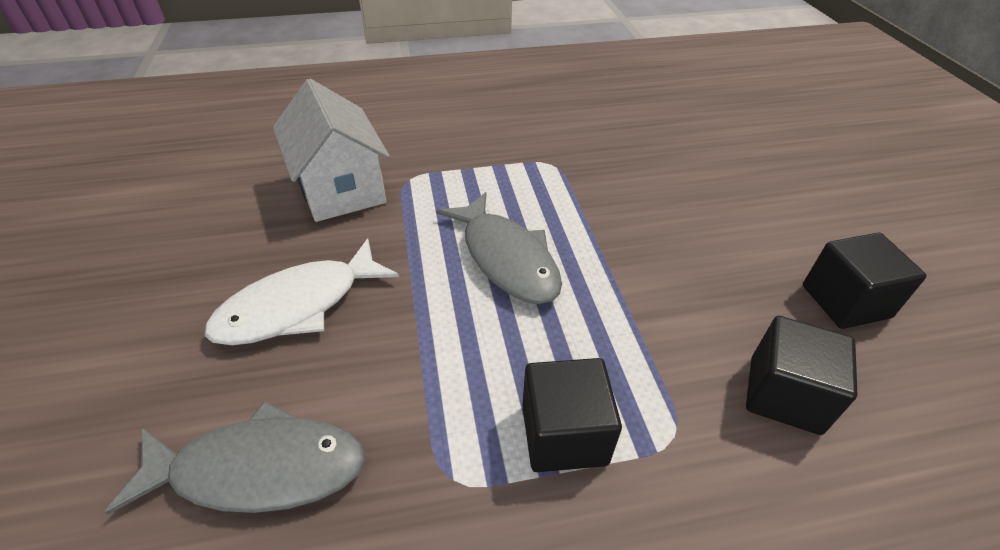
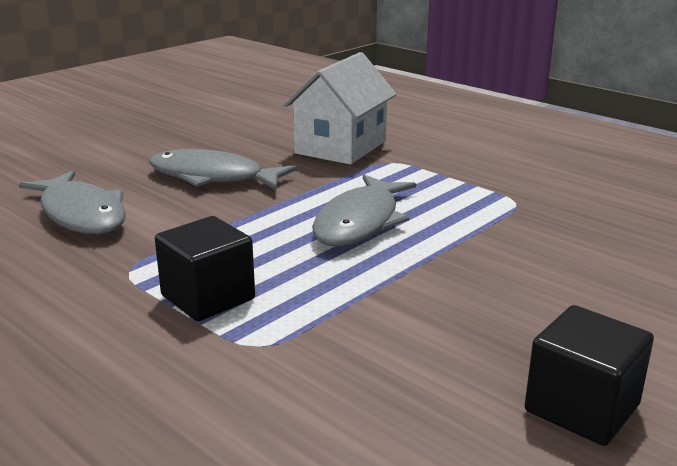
camera: 55 degrees right, 20 degrees down
(298, 305) = (213, 177): white fish -> grey fish
(784, 395) = (377, 392): black cube -> none

